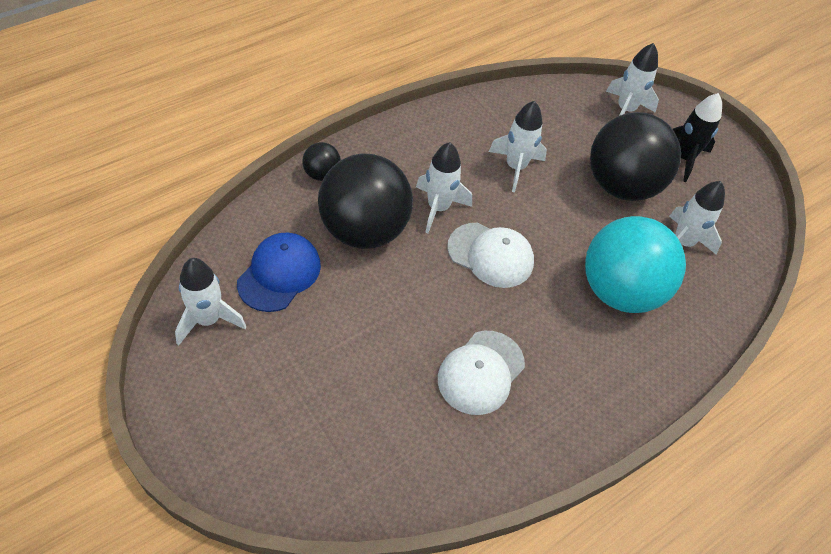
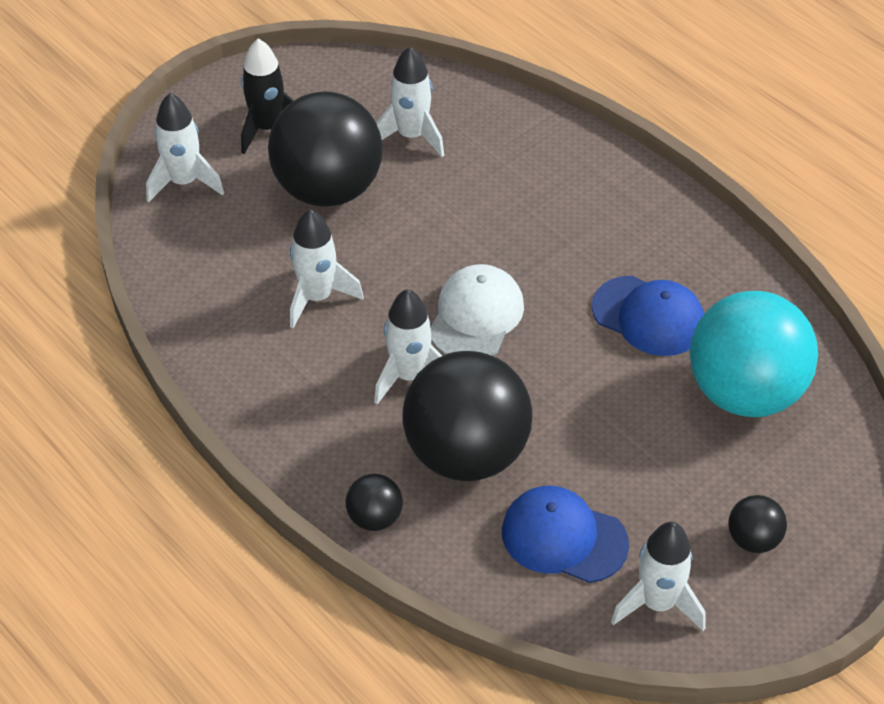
camera: 90 degrees left, 5 degrees down
(245, 397) = (753, 539): none -> black ball
(481, 372) = (648, 316): white cap -> blue cap
(620, 290) = (498, 194): turquoise ball -> turquoise ball (744, 392)

